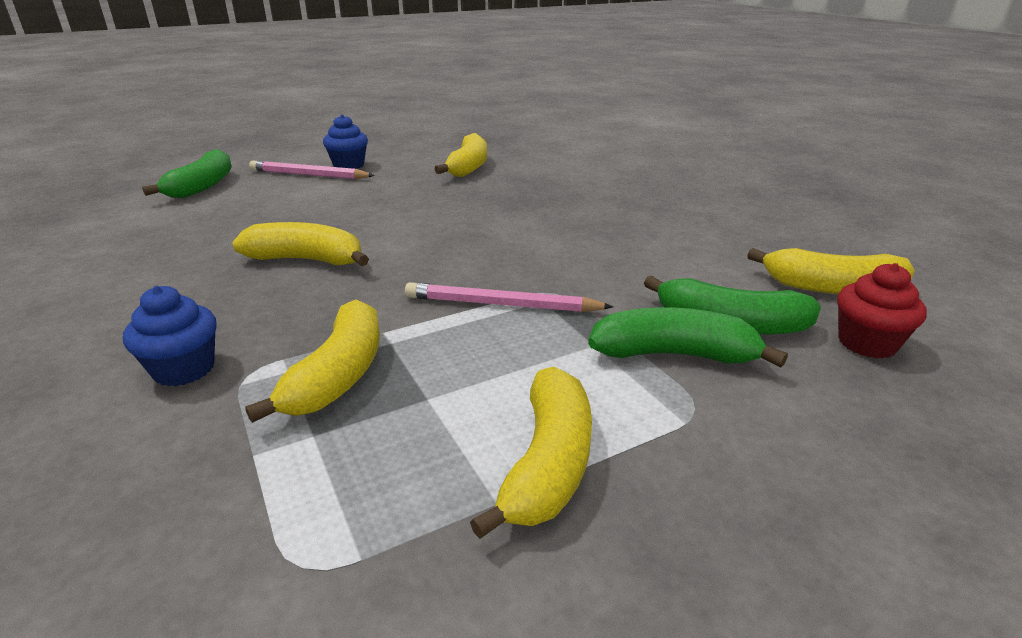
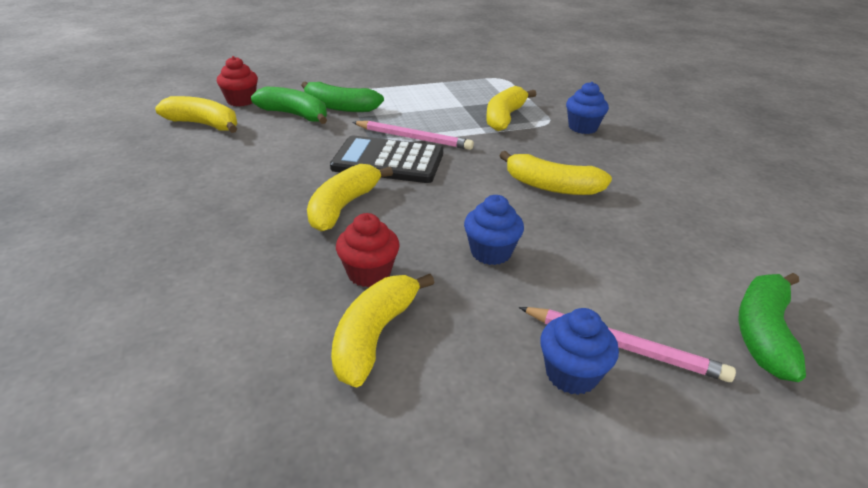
camera: 170 degrees left, 5 degrees up
(390, 204) = (491, 252): none -> blue cupcake
(487, 187) = (369, 273): none -> red cupcake
(521, 267) = (388, 161): none -> black calculator
(548, 464) = (421, 86): yellow banana -> yellow banana (343, 206)

